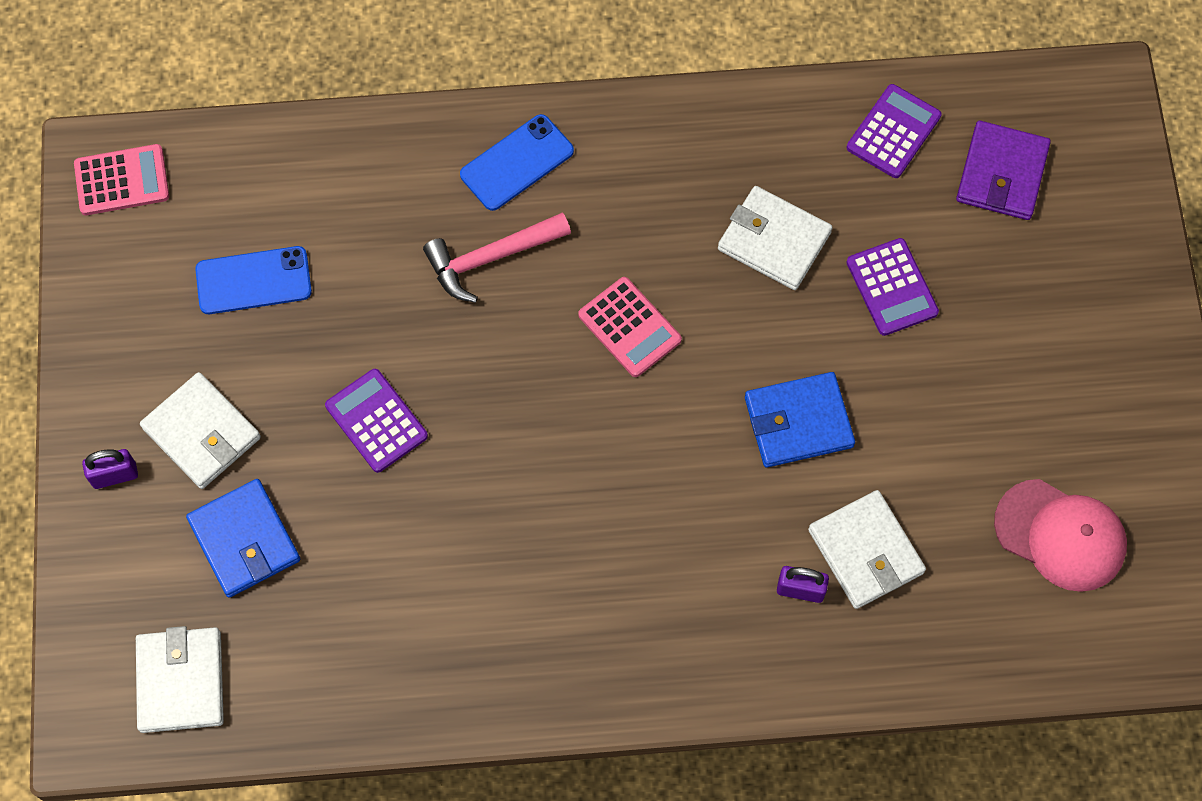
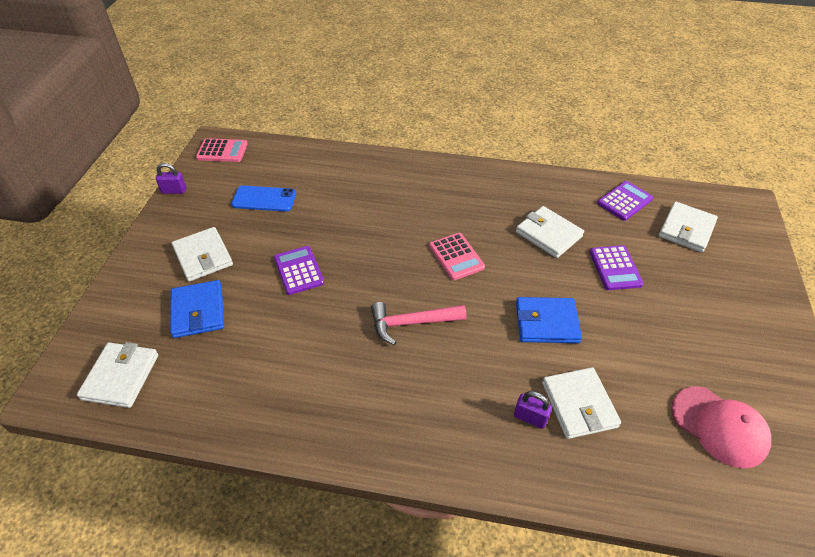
camera: 15 degrees right, 20 degrees down
(115, 475) = (147, 266): purple padlock -> purple padlock (174, 191)
(491, 258) = (390, 213): pink hammer -> pink hammer (412, 323)
(517, 163) = (417, 178): blue phone -> none
(1002, 174) = (686, 229): purple wallet -> white wallet

